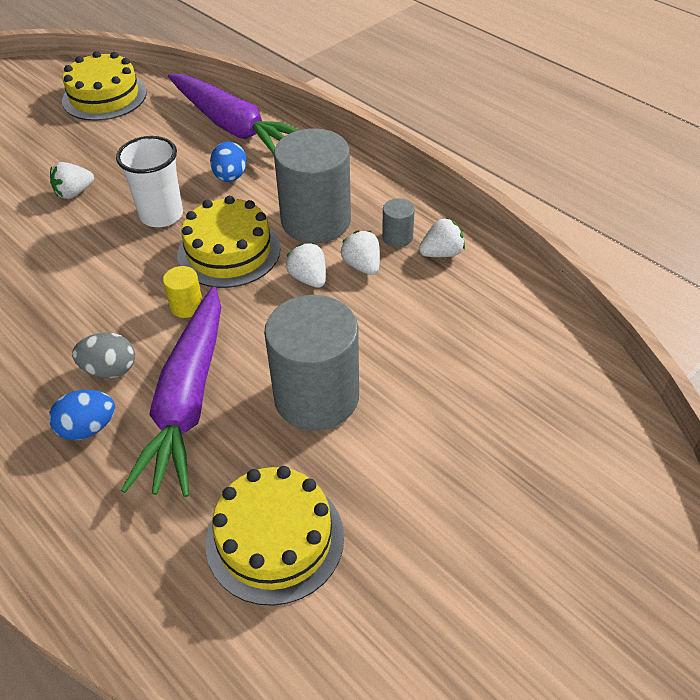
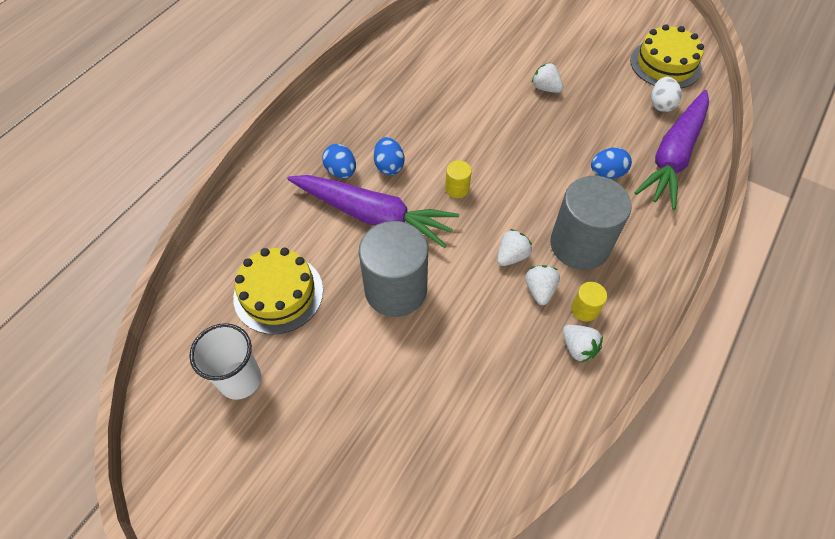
camera: 75 degrees right, 10 degrees up
(110, 369) = (389, 166): grey egg -> blue egg
(159, 115) = (661, 104): none -> white egg
(161, 215) = (543, 145): white cup -> white cup (240, 380)
(188, 401) = (374, 215): purple carrot -> purple carrot turned 150 degrees counterclockwise
(229, 251) = (521, 197): yellow cake -> none
(362, 266) = (539, 290): white strawberry -> white strawberry turned 45 degrees counterclockwise
(397, 237) = (584, 309): grey cylinder -> yellow cylinder

